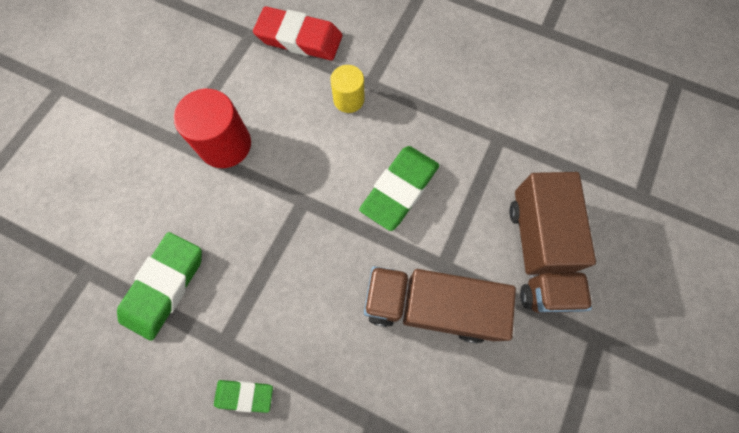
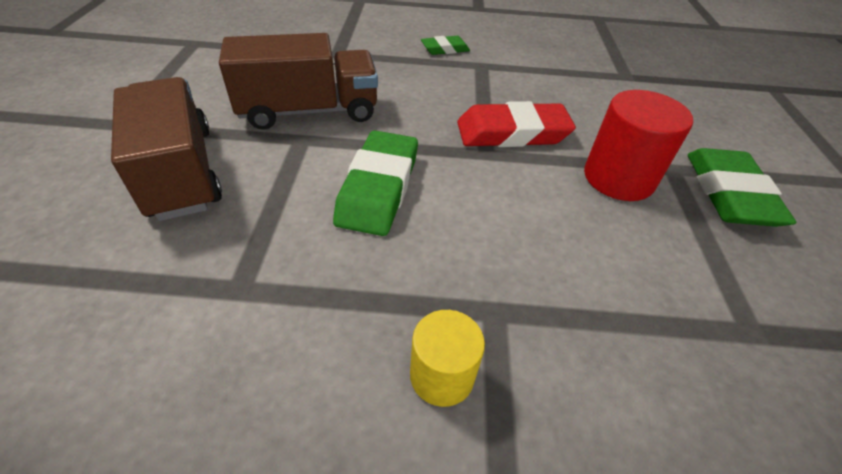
camera: 155 degrees right, 25 degrees down
(164, 286) = (558, 80): green eraser -> green eraser (729, 193)
(299, 38) = (672, 353): red eraser -> red eraser (512, 133)
(348, 99) = (511, 274): yellow cylinder -> yellow cylinder (442, 375)

